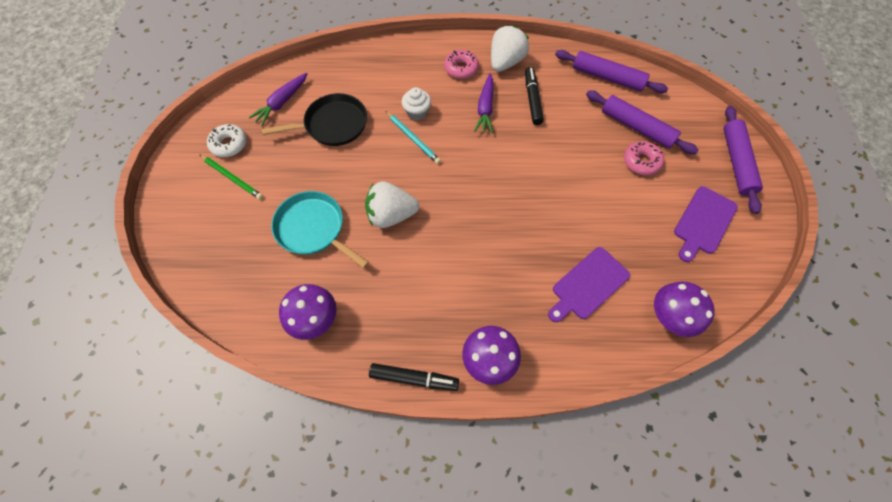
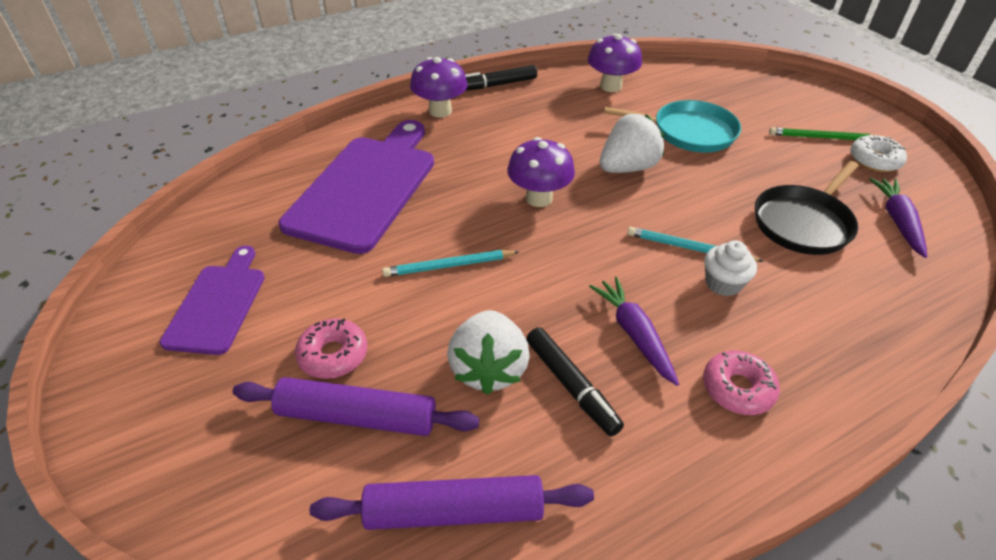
camera: 150 degrees right, 20 degrees down
(505, 62) = (675, 444): white strawberry -> white strawberry (488, 369)
(558, 189) = (449, 266): none -> turquoise pencil
(588, 285) = (365, 188): purple cutting board -> purple cutting board, size x1.75
(669, 317) = (262, 193): purple mushroom -> purple mushroom (539, 198)
(736, 162) = (149, 428): purple rolling pin -> none

